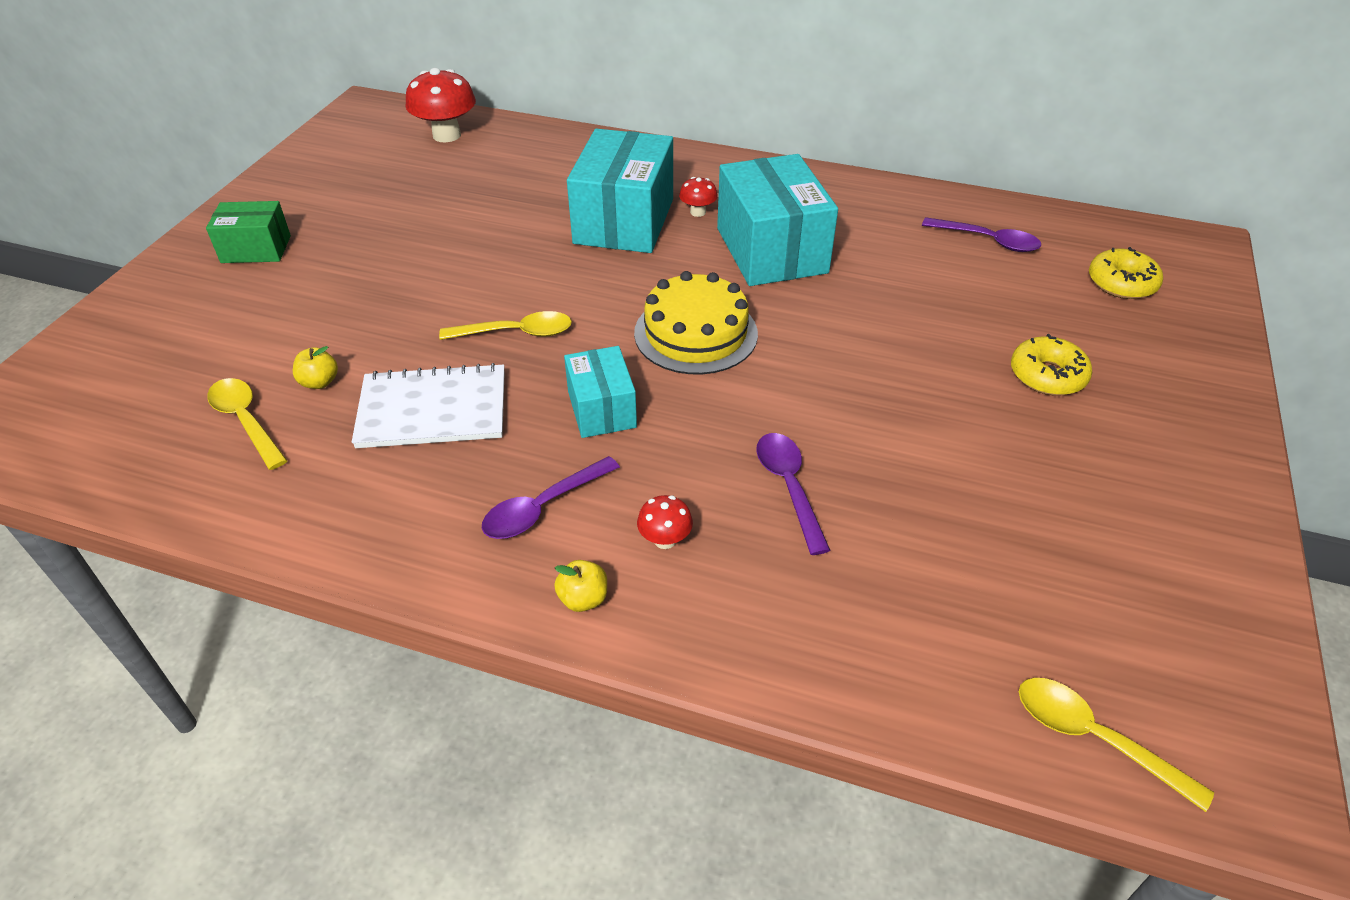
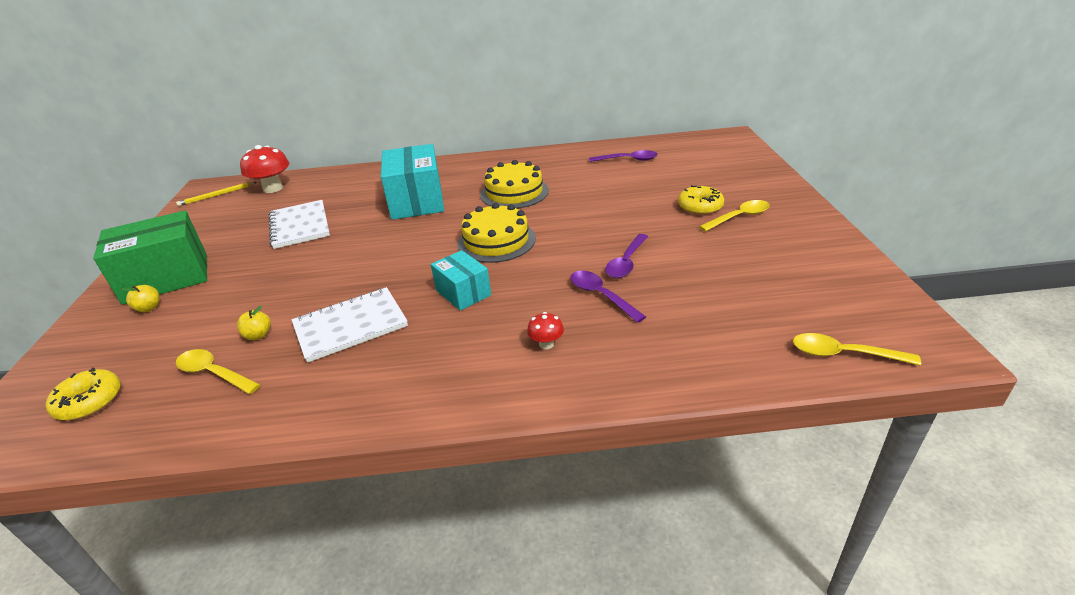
camera: 20 degrees left, 10 degrees down
(256, 249) = (166, 278): green box -> green box, size x1.79
(372, 125) = (216, 195): none -> yellow pencil
(450, 215) = (300, 226): none -> white notebook
(516, 333) = (383, 271): yellow spoon -> yellow spoon (739, 217)
(543, 508) = (458, 353): purple spoon -> purple spoon (626, 262)
(583, 599) = (516, 391): yellow apple -> yellow apple (149, 308)
(698, 212) = (459, 186): red mushroom -> none
(771, 250) = (514, 192): turquoise box -> yellow cake
(1121, 283) = (706, 160): yellow donut -> yellow donut (89, 401)

